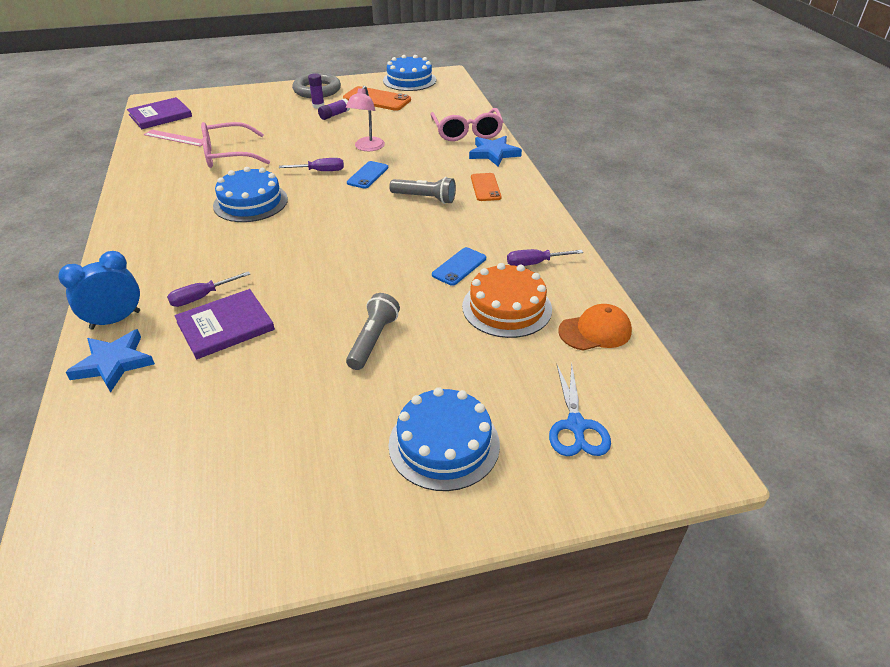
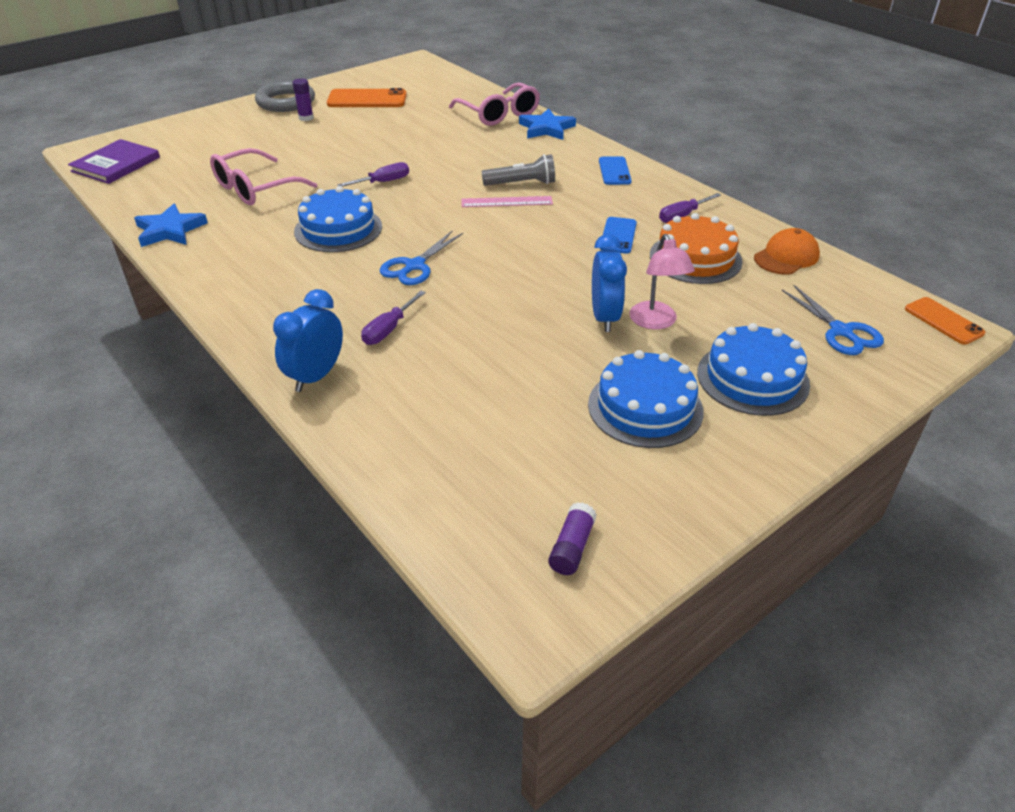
camera: 25 degrees left, 0 degrees up
(113, 363) = (362, 414): blue star -> blue star (170, 230)
(175, 138) = (166, 184): pink ruler -> pink ruler (506, 202)
(225, 326) = (445, 347): purple book -> none
(273, 248) = (414, 266): none -> blue scissors
(334, 115) = (336, 124): purple glue stick -> purple glue stick (572, 547)
(367, 148) = (409, 149): pink lamp -> pink lamp (656, 322)
(368, 175) = (439, 175): blue phone -> blue phone (614, 171)
(373, 340) = (604, 317): grey flashlight -> blue clock
(409, 80) = (382, 74): blue cake -> blue cake (645, 407)
(485, 187) = (570, 161): orange phone -> orange phone (943, 321)

